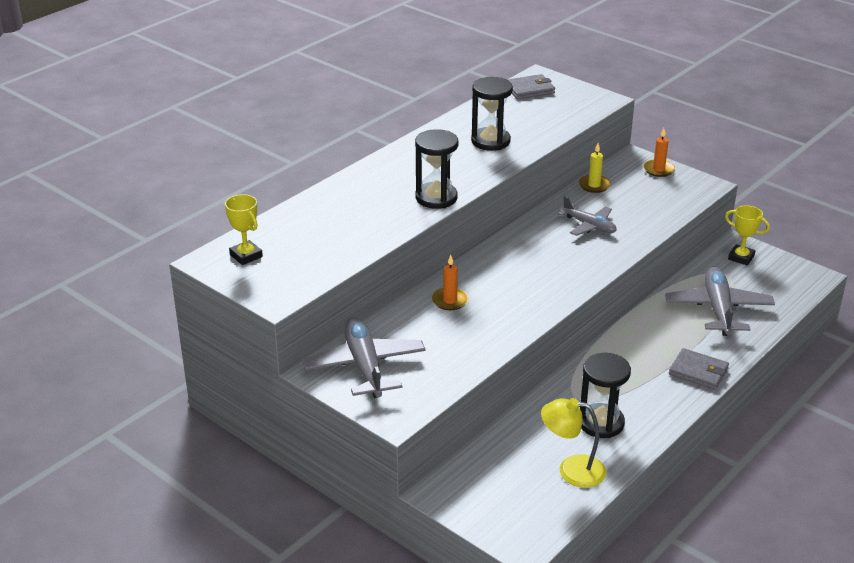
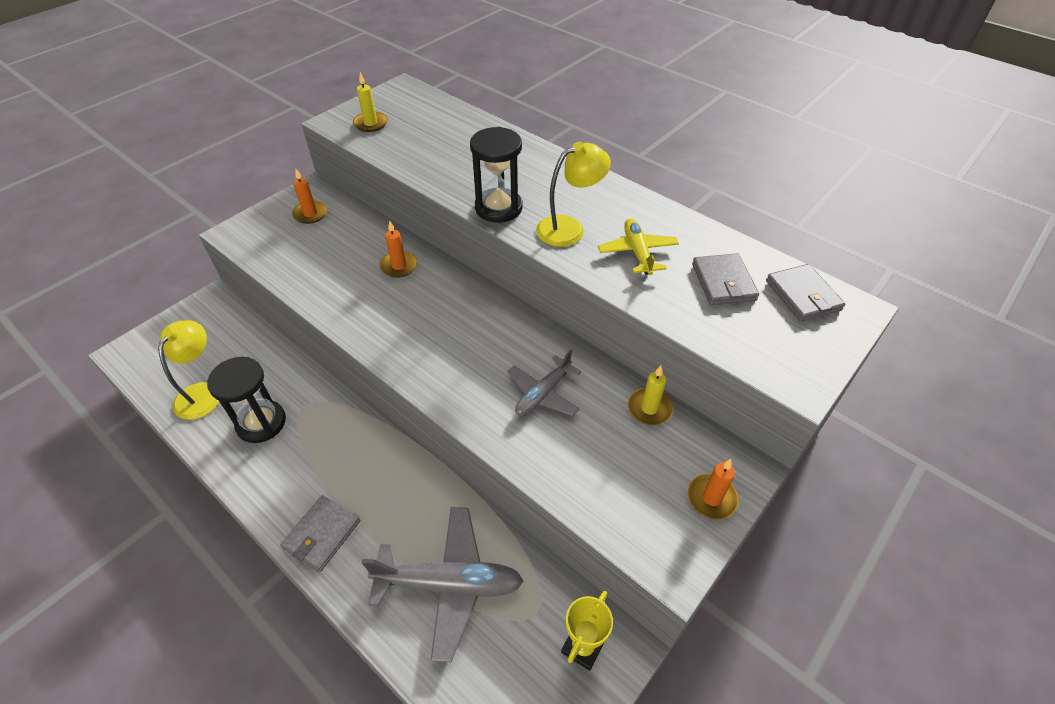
camera: 90 degrees right, 15 degrees up
(246, 256) = (406, 103): yellow trophy -> none
(285, 275) = (370, 123): none -> yellow candle
(364, 366) = (310, 214): grey plane -> orange candle
(462, 167) = (569, 228): none -> yellow lamp
(490, 141) = (637, 252): black hourglass -> yellow plane
(519, 113) = (723, 282): none -> grey wallet

